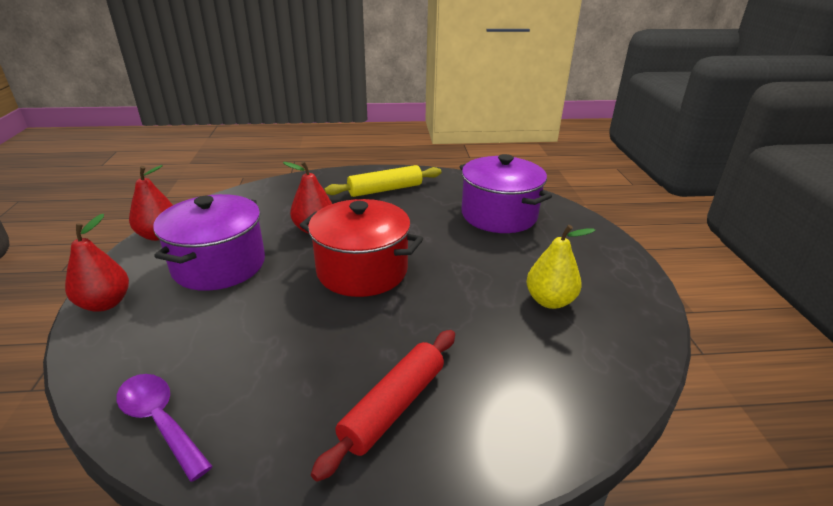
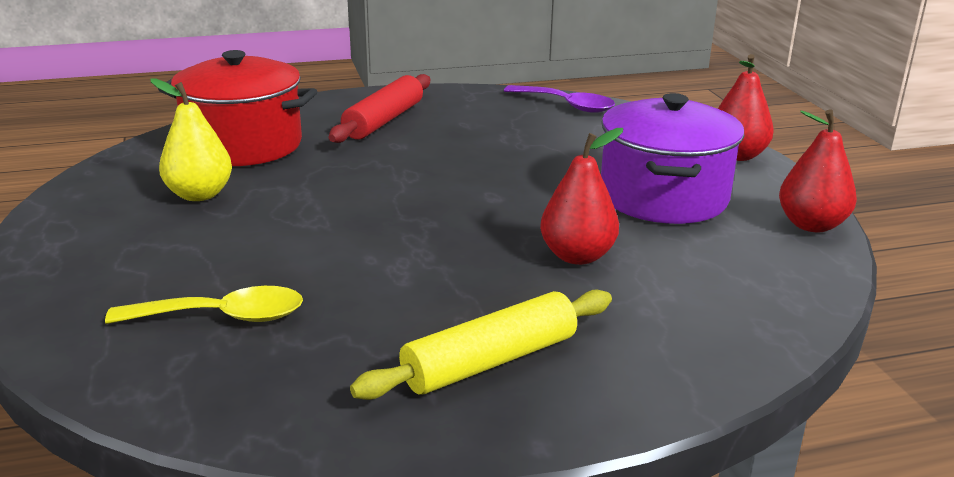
camera: 170 degrees right, 5 degrees down
(362, 270) = (460, 206): red pot -> red pot (243, 145)
(499, 215) = (222, 317): purple pot -> yellow spoon

